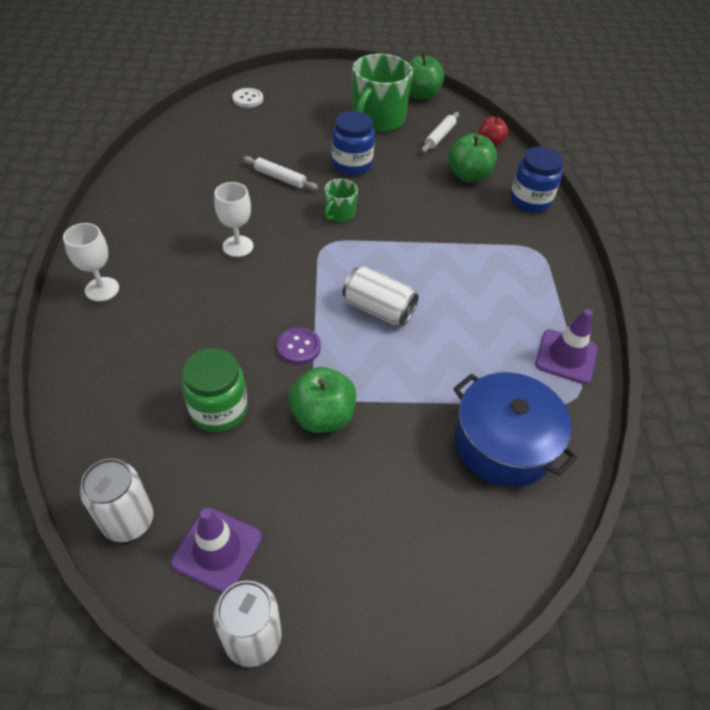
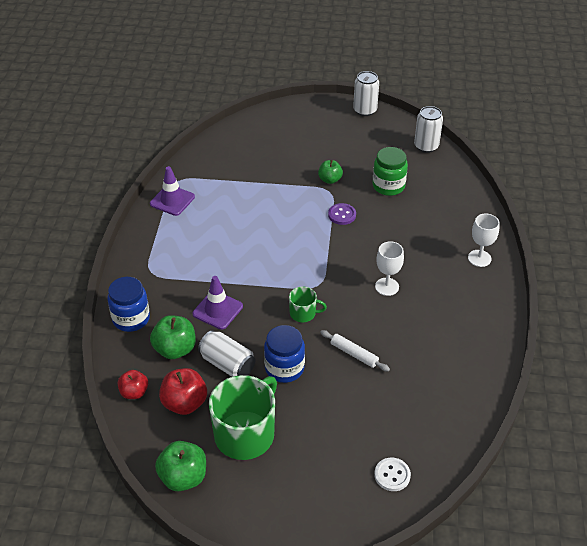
camera: 170 degrees left, 5 degrees down
(217, 549) = (382, 135): purple traffic cone -> purple traffic cone (217, 310)
(322, 416) = (330, 180): green apple -> green apple, size x0.65
(339, 213) = (303, 313): green mug -> green mug turned 60 degrees clockwise
(378, 309) = (286, 235): white can -> white can (227, 364)
(439, 137) = (184, 403): white rolling pin -> red apple
(503, 443) = (232, 163): blue pot -> none

